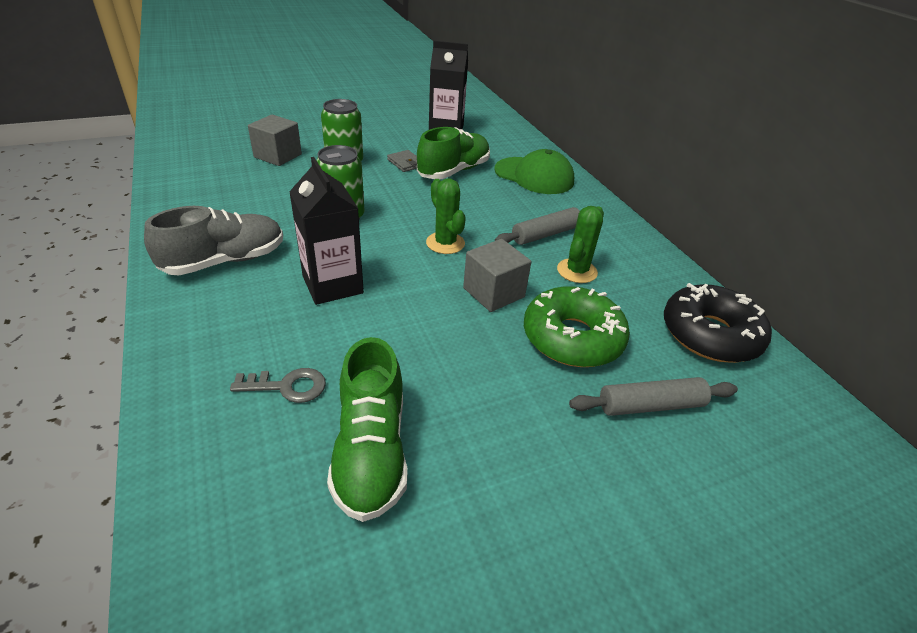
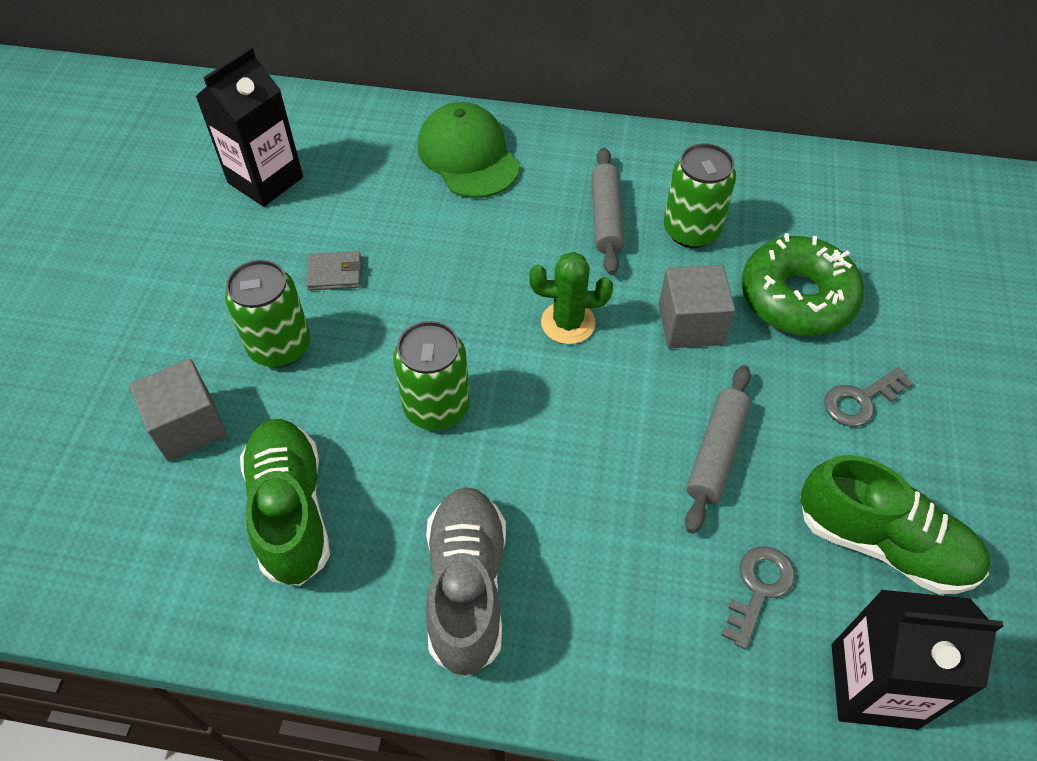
camera: 55 degrees left, 15 degrees up
(332, 285) = (592, 477): black carton -> black carton (873, 685)
(453, 171) = (397, 231): green shoe -> green shoe (291, 510)
(505, 401) = (860, 400): none -> grey key
(534, 176) = (468, 156): green cap -> green cap turned 90 degrees counterclockwise
(577, 271) = (691, 231): green cactus -> green can
(650, 405) = (911, 293): grey rolling pin -> grey rolling pin (716, 452)
(710, 334) = (840, 190): black donut -> none

